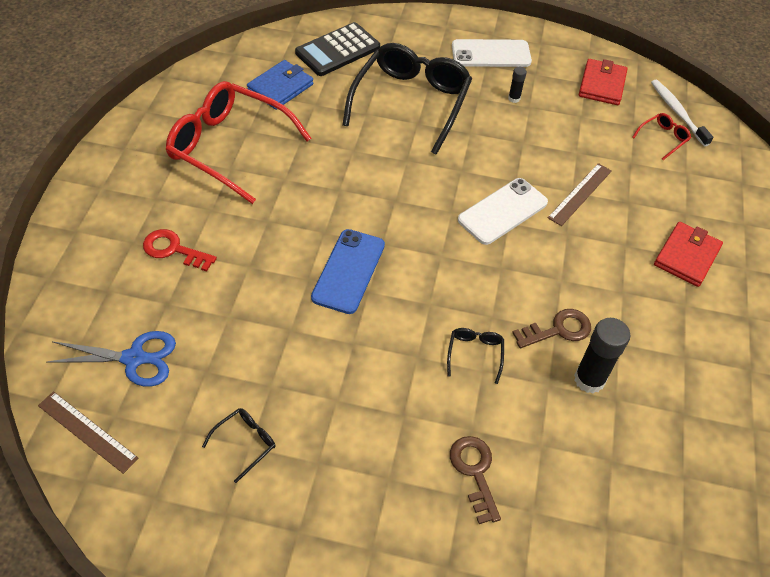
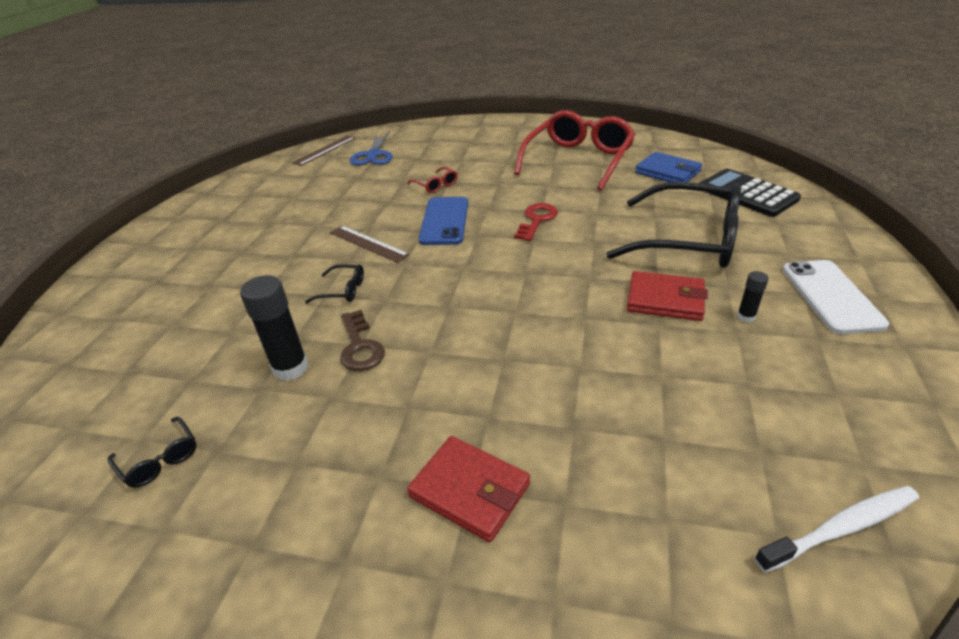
camera: 95 degrees right, 15 degrees down
(174, 250) = (465, 154): red key -> red key (536, 220)
(245, 443) = (296, 196): black glasses -> black glasses (159, 459)
(348, 271) = (444, 221): blue phone -> blue phone turned 75 degrees clockwise
(475, 472) = (224, 292): brown key -> none
(502, 211) = (532, 307): white phone -> none
(580, 194) = (577, 375): brown ruler -> brown ruler (368, 243)
(602, 85) = (847, 415): red wallet -> red wallet (665, 299)
(663, 138) = (746, 492): red glasses -> red glasses (435, 185)

